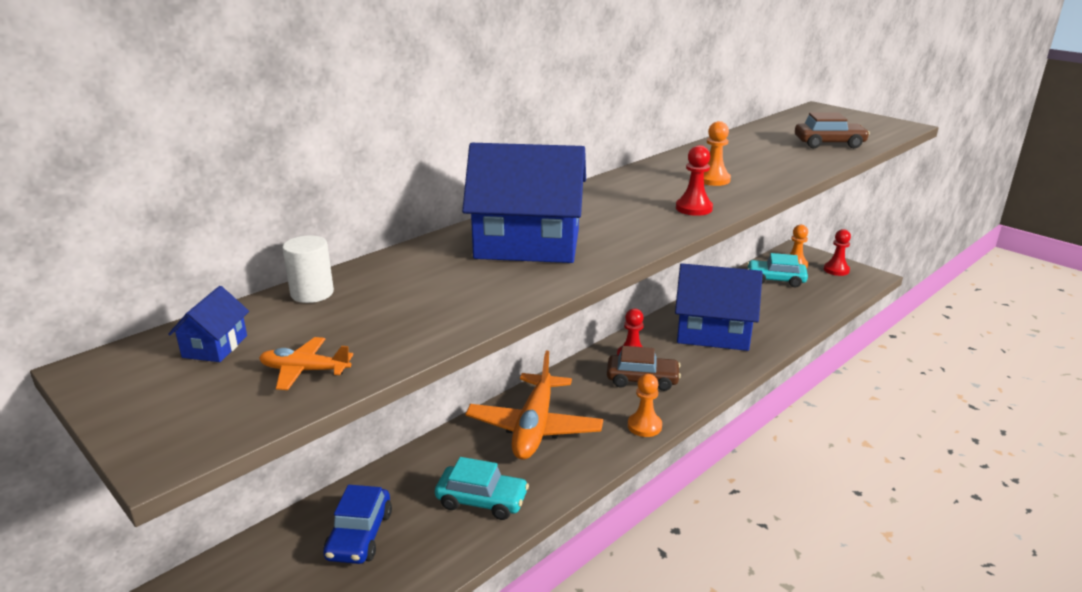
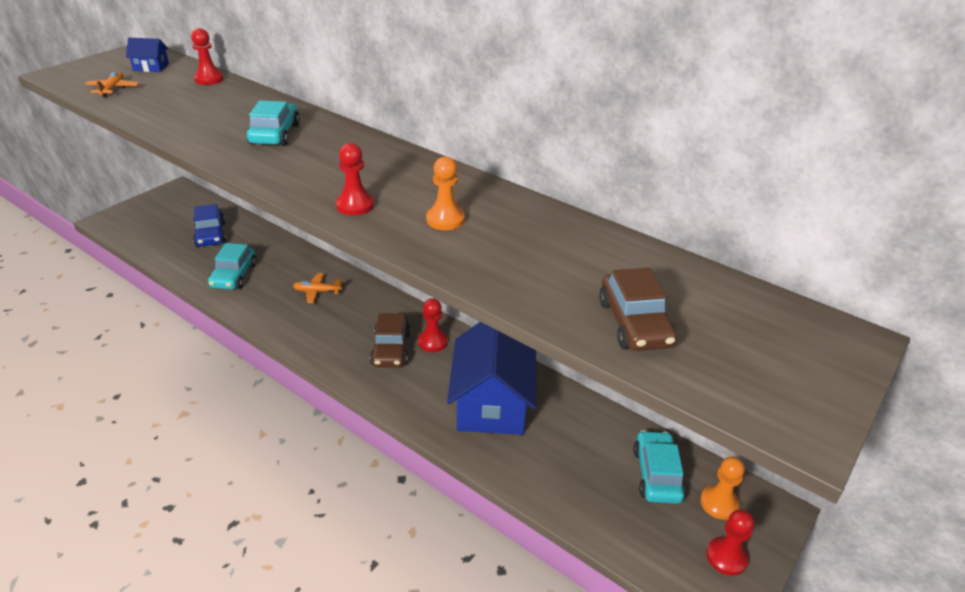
camera: 80 degrees right, 10 degrees up
(312, 293) = (209, 79): white cylinder -> red pawn
(359, 535) = (210, 235): blue car -> blue car turned 105 degrees counterclockwise
(527, 244) = (275, 134): blue house -> turquoise car
(534, 427) = (317, 291): orange plane -> orange plane, size x0.44
(644, 426) = (316, 351): orange pawn -> none

